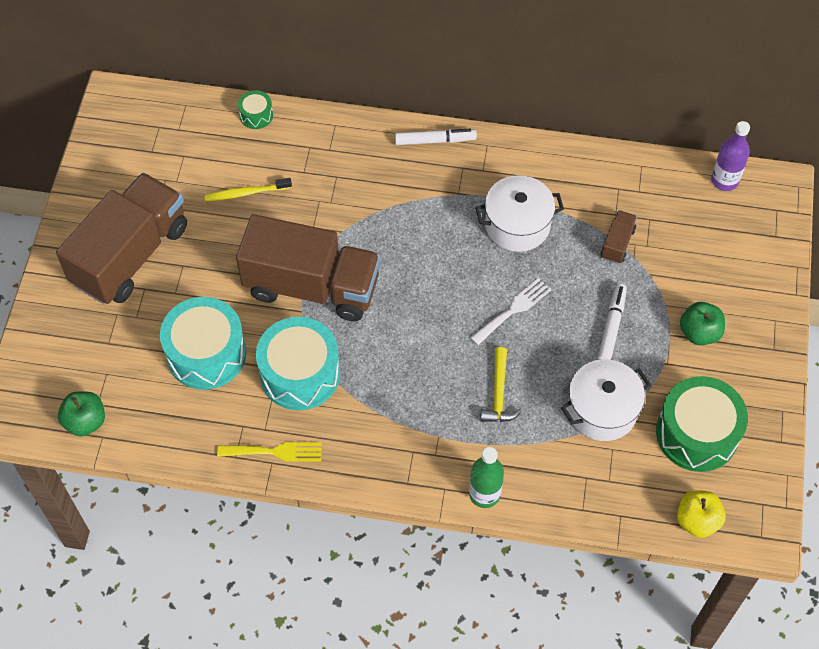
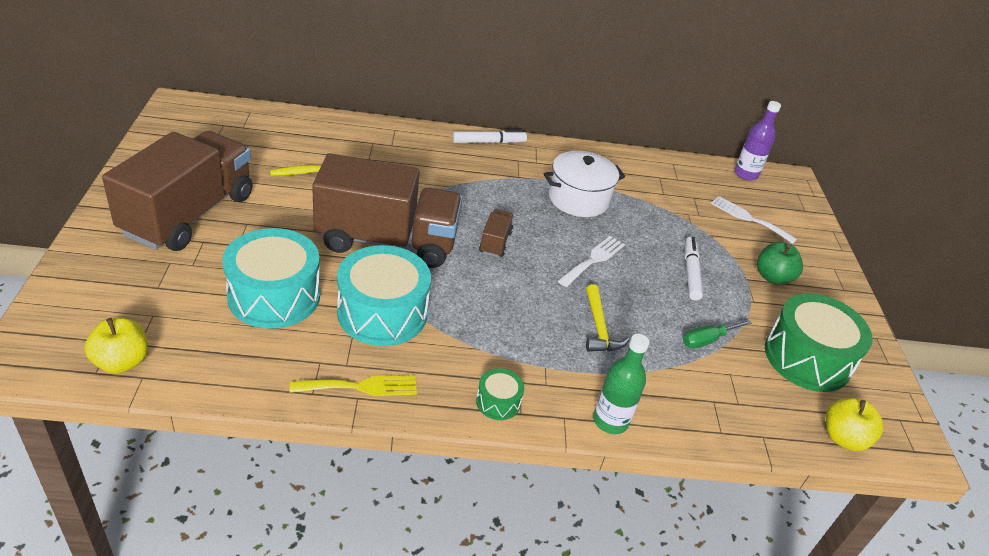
camera: 15 degrees left, 20 degrees down
(85, 421) = (122, 362): green apple -> yellow apple
(256, 115) = (319, 121): green drum -> green drum (498, 402)
(602, 410) = (707, 340): white pot -> green screwdriver
(617, 243) = (672, 213): brown truck -> brown truck (495, 242)
(703, 250) = (749, 218): none -> white fork

